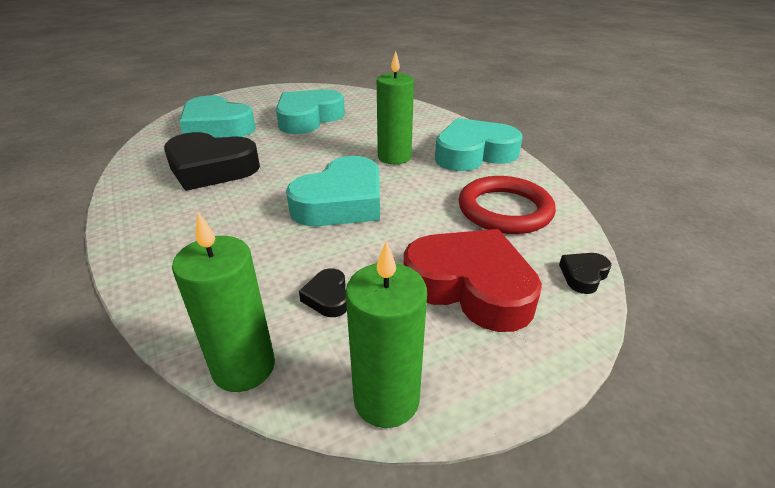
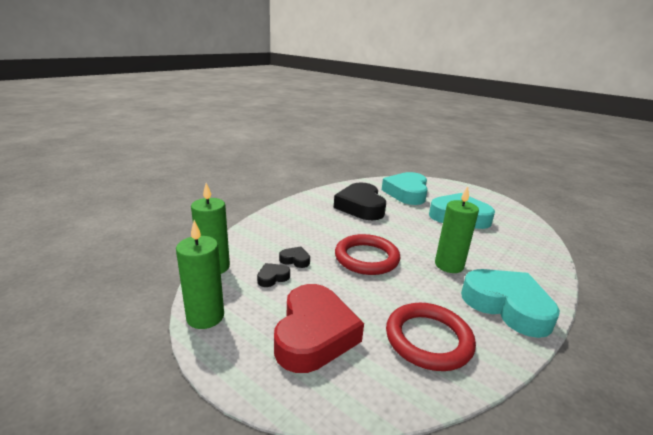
camera: 65 degrees right, 10 degrees down
(341, 202) = (366, 258): turquoise heart -> red ring
(583, 275) = (367, 403): black heart -> black heart (295, 260)

